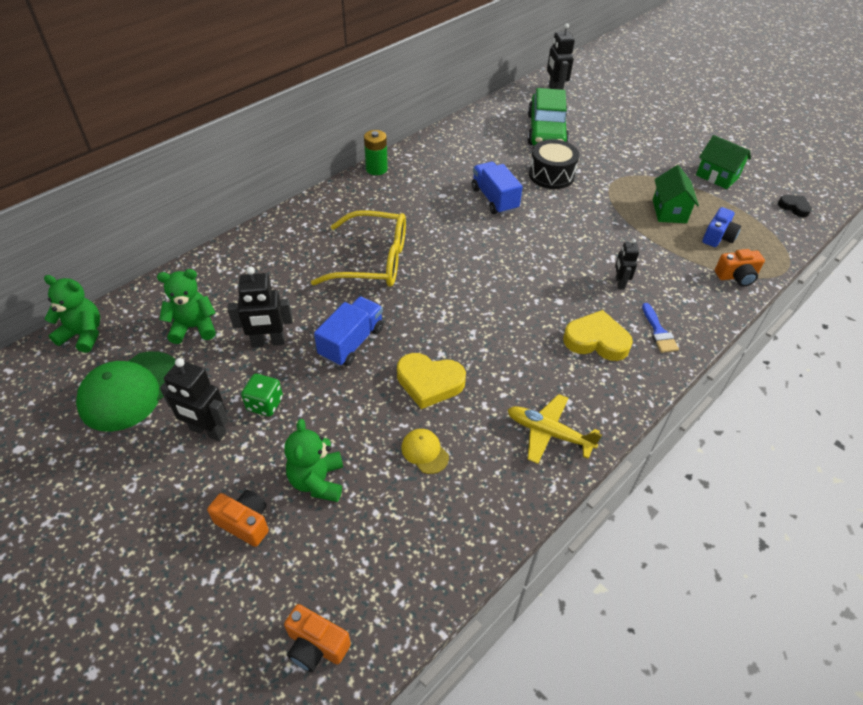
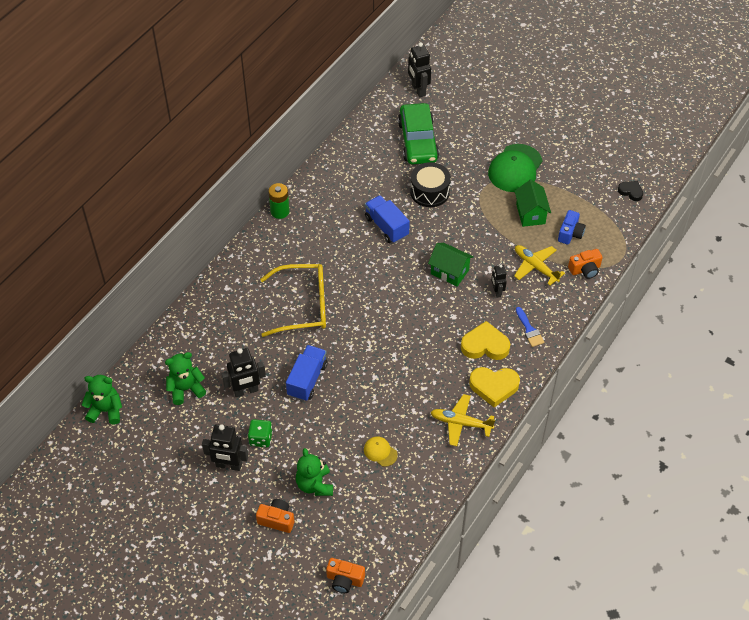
camera: 10 degrees left, 5 degrees up
(131, 391) = (162, 447): green cap -> green cap (515, 168)
(429, 382) = (371, 401): yellow heart -> yellow heart (494, 387)
(671, 264) = (535, 267): none -> yellow plane
(717, 176) = (568, 169): green house -> green house (449, 272)

